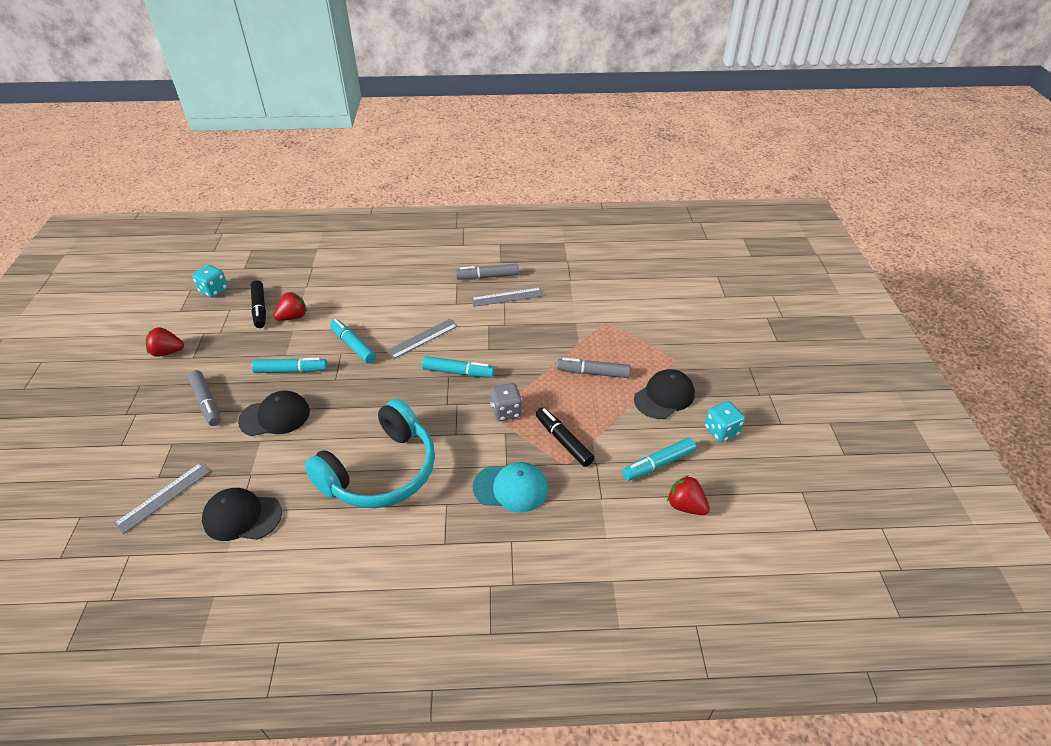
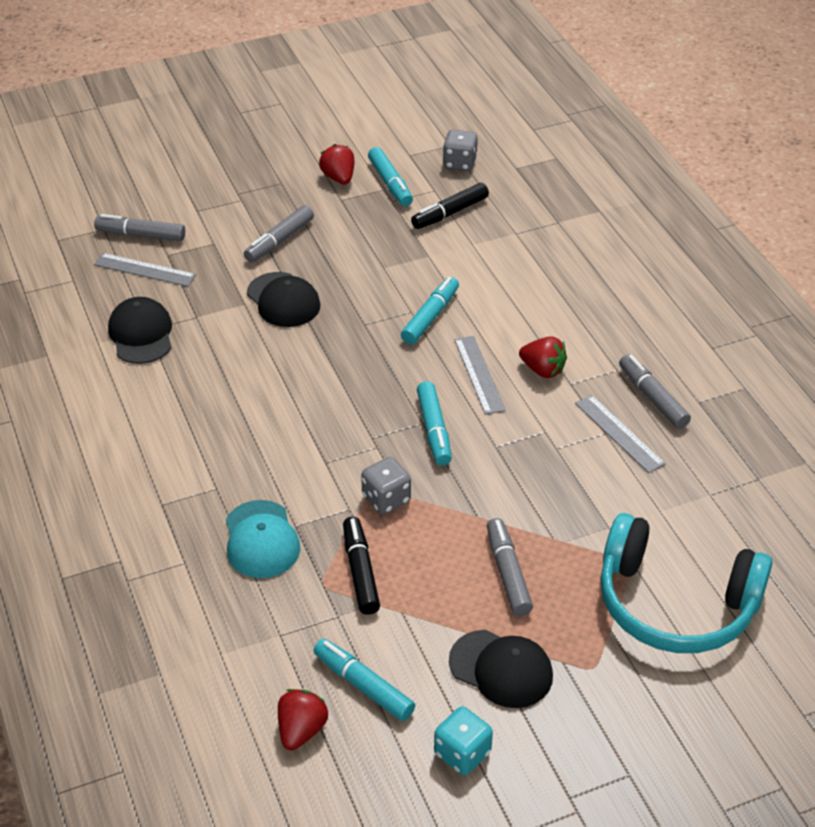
camera: 70 degrees right, 0 degrees up
(115, 490) = (141, 235): none -> grey marker
(214, 290) = (459, 163): turquoise dice -> grey dice
(291, 370) = (360, 282): turquoise marker -> turquoise marker (390, 183)
(293, 317) = (452, 246): red strawberry -> red strawberry (542, 370)
(381, 471) = (241, 416): turquoise headphones -> turquoise headphones (675, 604)
(422, 338) = (479, 374): grey ruler -> grey ruler turned 45 degrees clockwise
(563, 441) = (360, 572): black marker -> black marker turned 45 degrees counterclockwise

